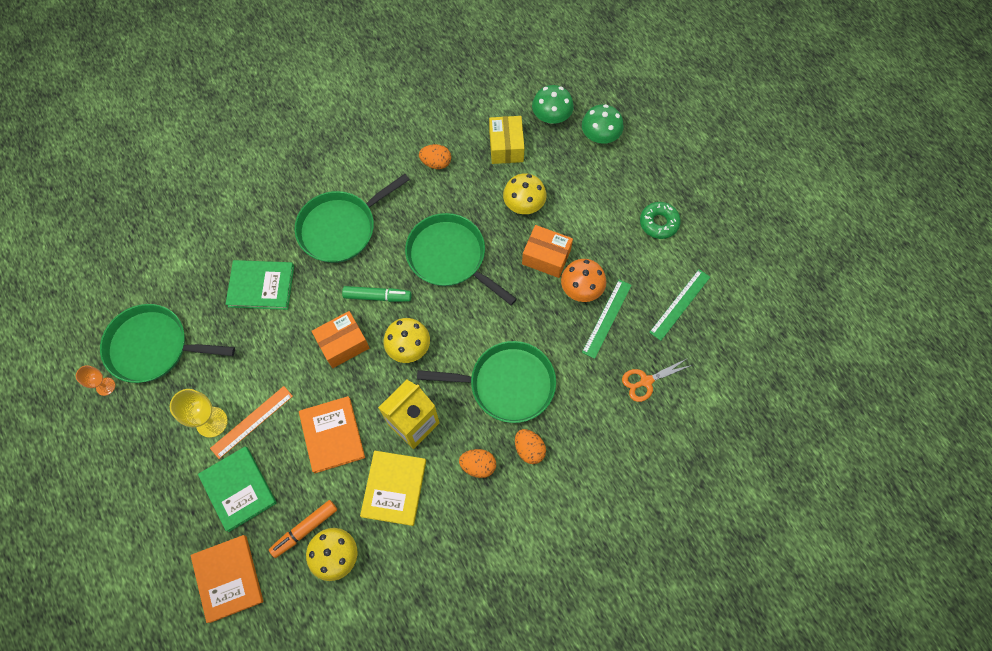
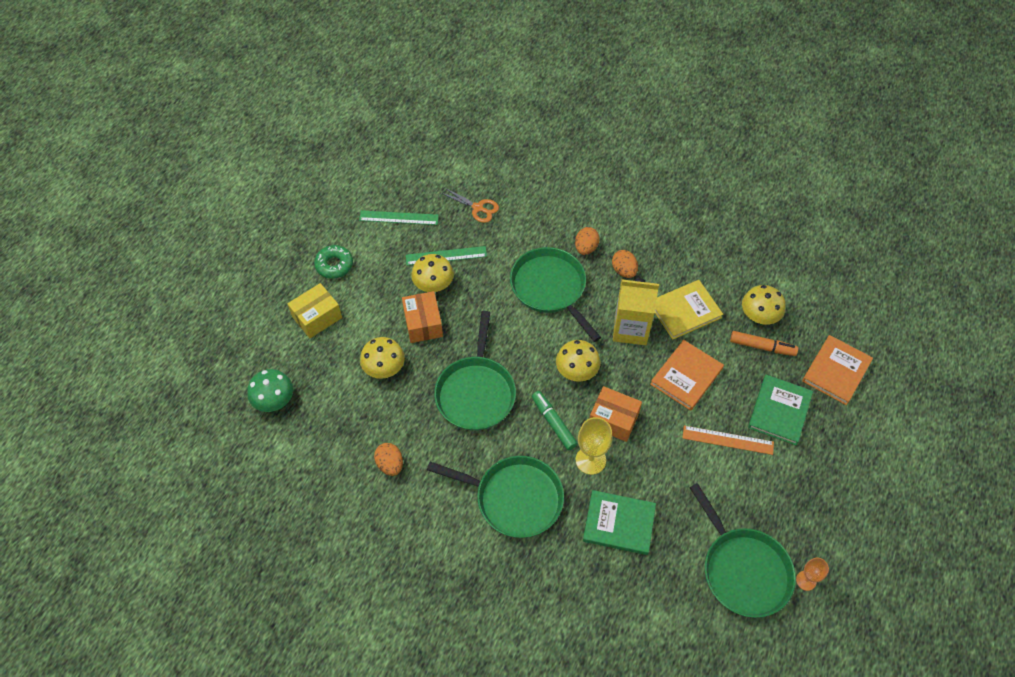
camera: 125 degrees left, 10 degrees down
(211, 422) = (754, 470): yellow goblet -> yellow goblet (590, 460)
(261, 286) = (619, 523): green book -> green book turned 45 degrees counterclockwise
(506, 147) = (333, 417): yellow box -> yellow box (317, 317)
(581, 289) = (433, 285): orange mushroom -> yellow mushroom
(600, 136) = (272, 350): green mushroom -> none

